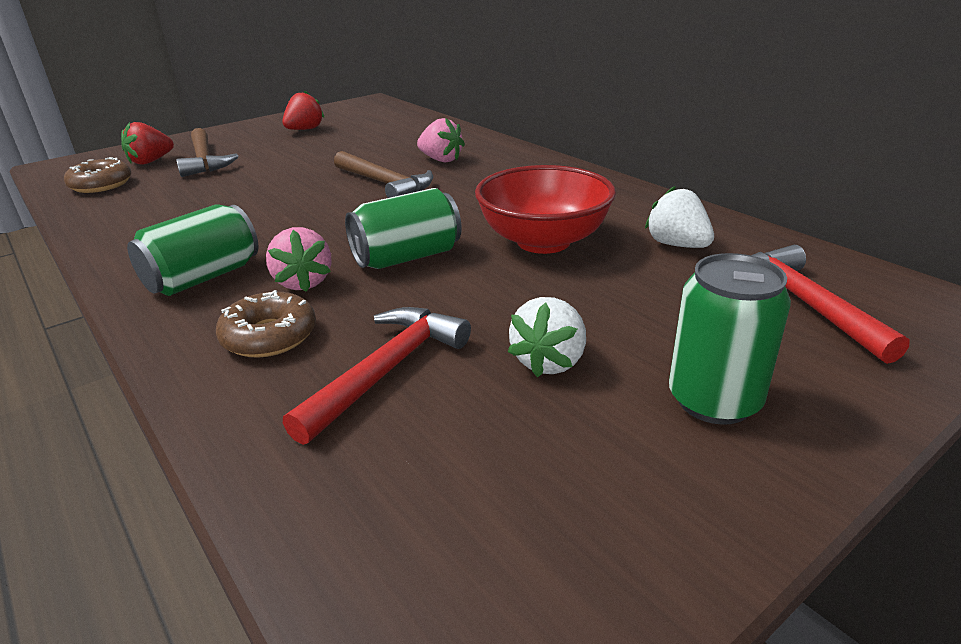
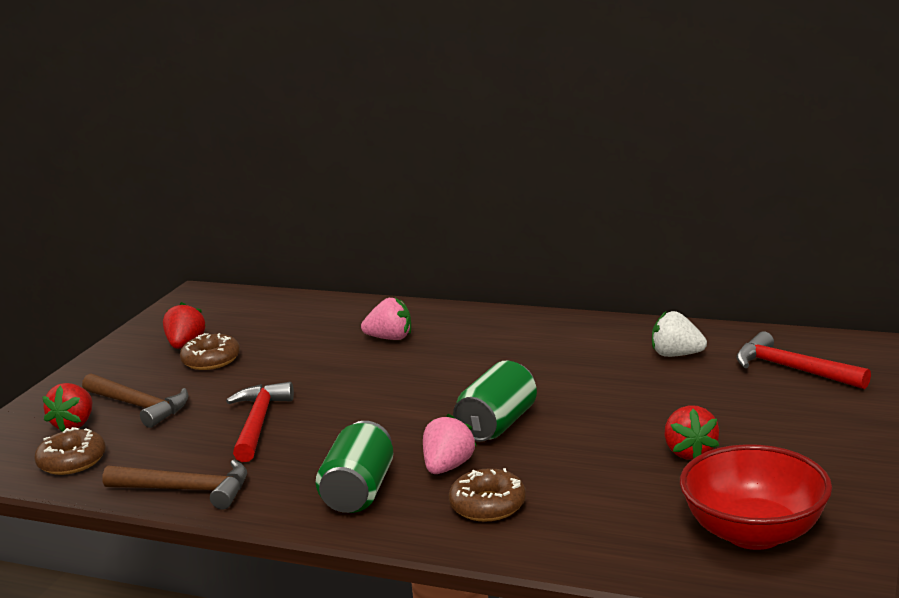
camera: 30 degrees left, 10 degrees down
(300, 143) = (211, 360): none -> brown donut
(303, 282) = (448, 467): pink strawberry -> pink strawberry turned 105 degrees counterclockwise
(384, 183) = (375, 374): brown hammer -> brown hammer (186, 490)
(386, 371) = (600, 493): red hammer -> red hammer (258, 423)
(543, 241) = (582, 381): red bowl -> red bowl (754, 533)
(549, 361) = (690, 452): white strawberry -> red strawberry
(714, 400) = (800, 439): green can -> none

